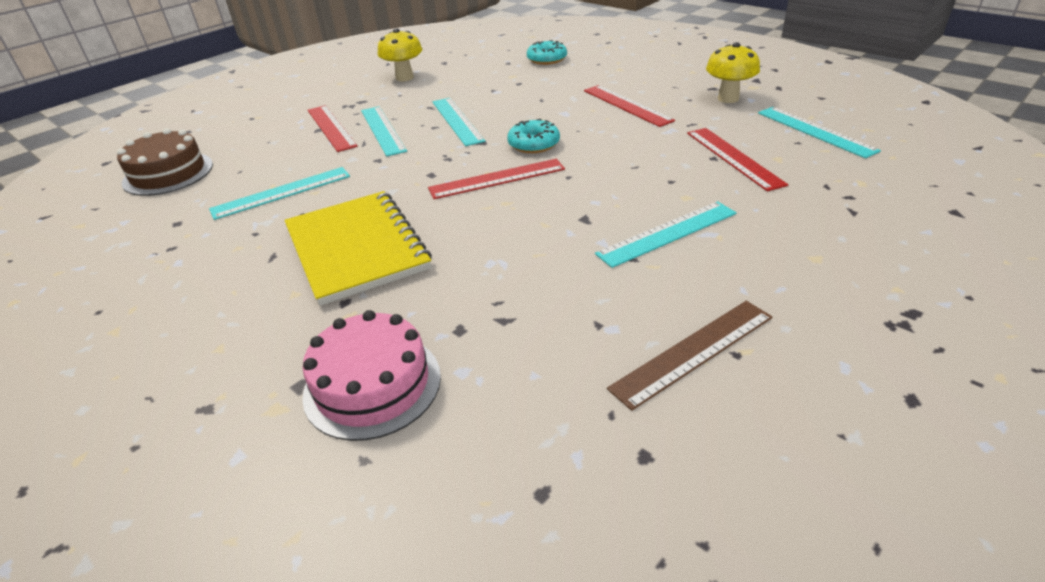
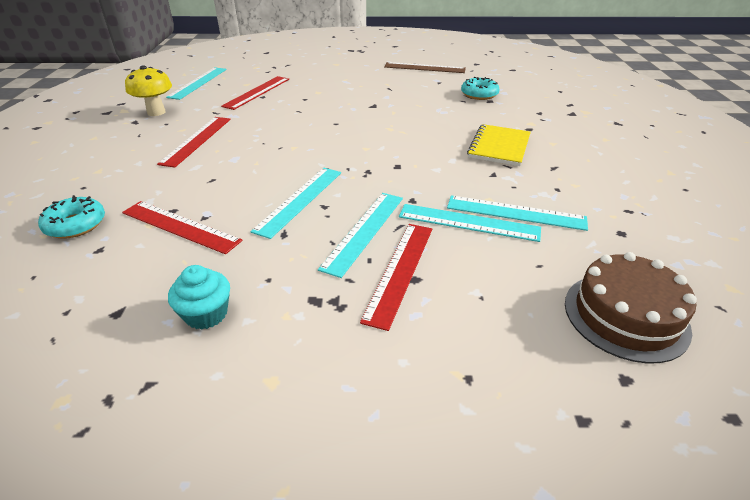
camera: 135 degrees left, 0 degrees up
(357, 248) = (499, 147): yellow notebook -> yellow notebook, size x0.66
(372, 385) = (541, 102): pink cake -> none
(404, 78) = (206, 314): yellow mushroom -> turquoise cupcake
(497, 178) = (369, 141): red ruler -> red ruler (180, 226)
(534, 144) = (305, 149): turquoise donut -> turquoise donut (479, 94)
(668, 233) = (358, 87): turquoise ruler -> turquoise ruler (468, 222)

